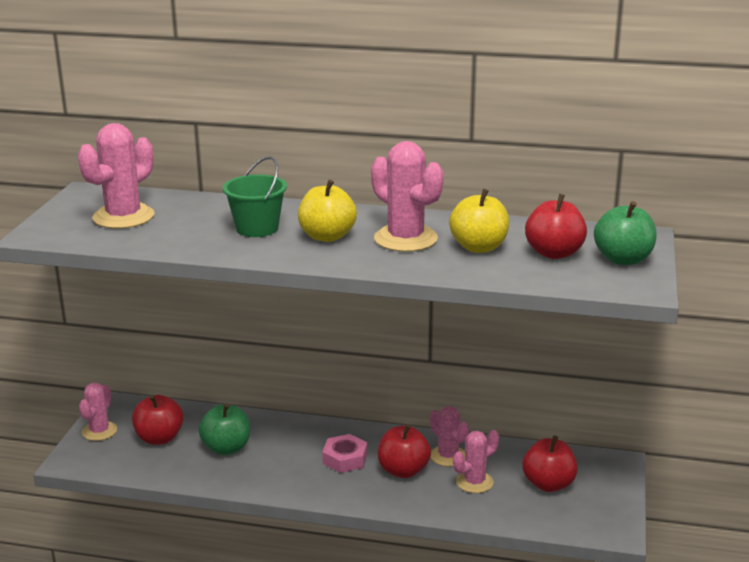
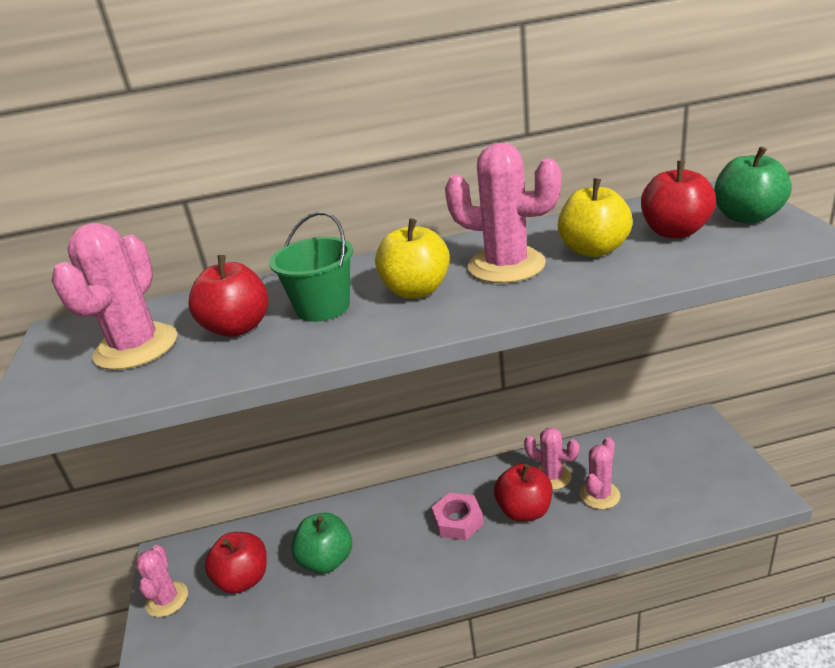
camera: 20 degrees left, 5 degrees up
(548, 484) = (664, 469): red apple -> red apple (238, 327)

